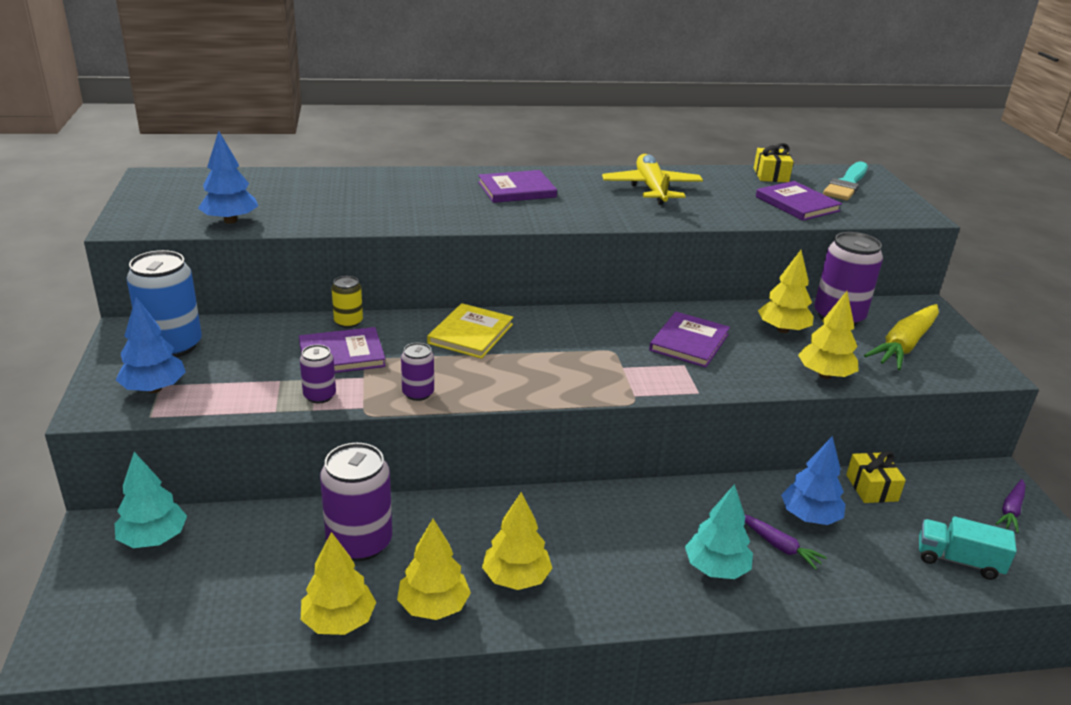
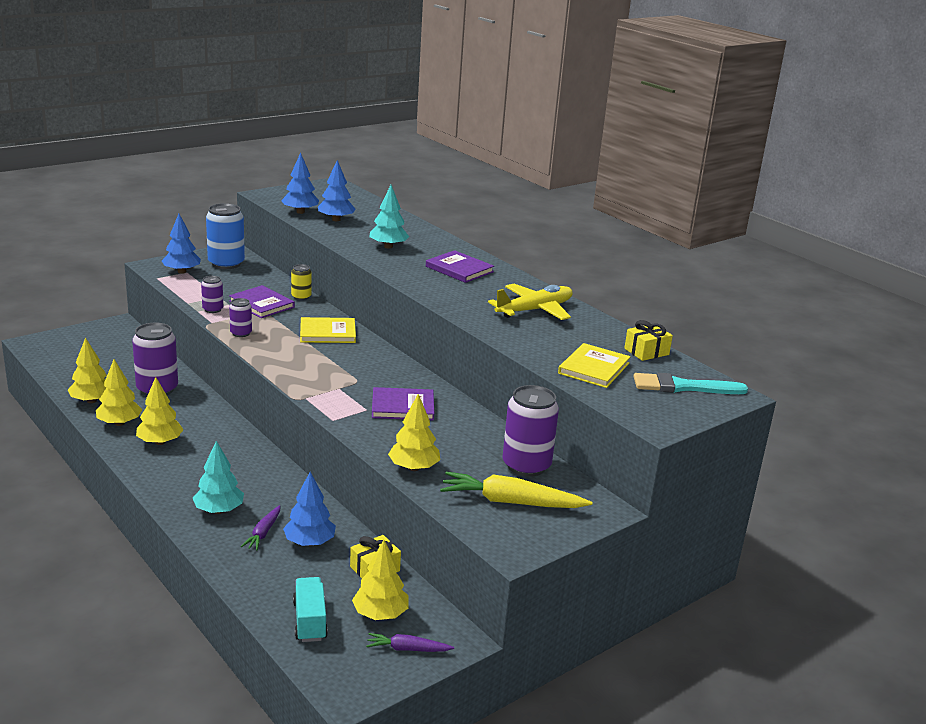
camera: 60 degrees right, 5 degrees down
(153, 539) = (121, 338): turquoise tree -> turquoise tree (388, 246)
(288, 208) = (336, 219): none -> blue tree
(783, 330) = (470, 442): yellow tree -> yellow tree (380, 614)
(797, 204) = (594, 368): purple book -> yellow book

